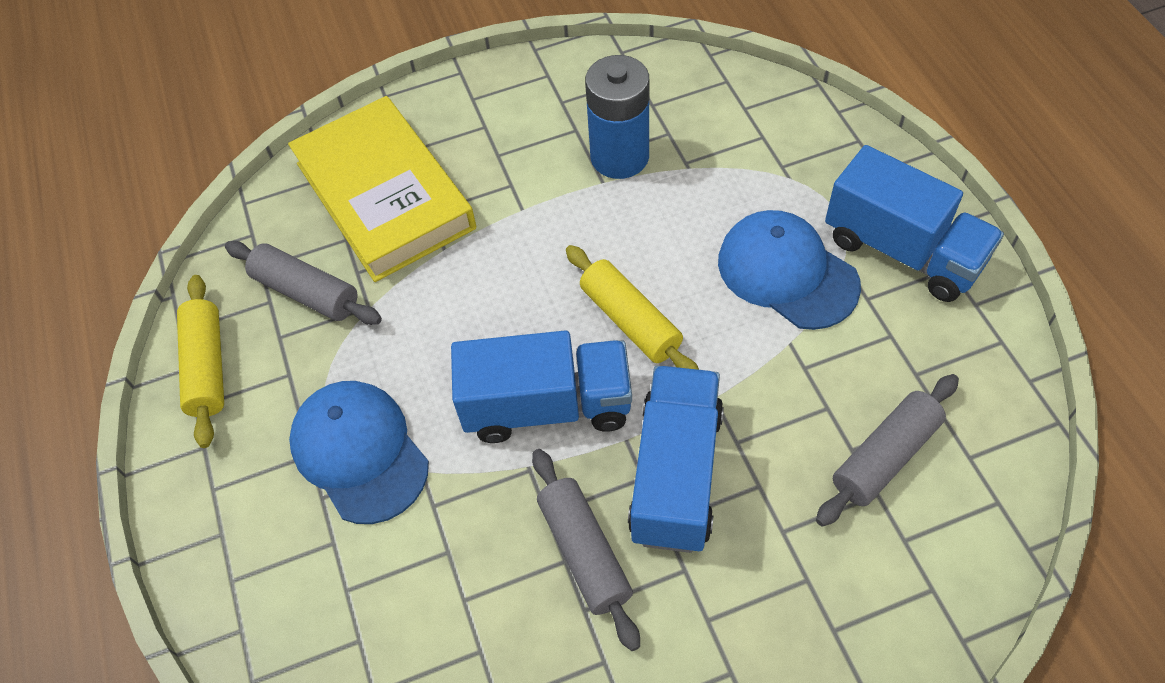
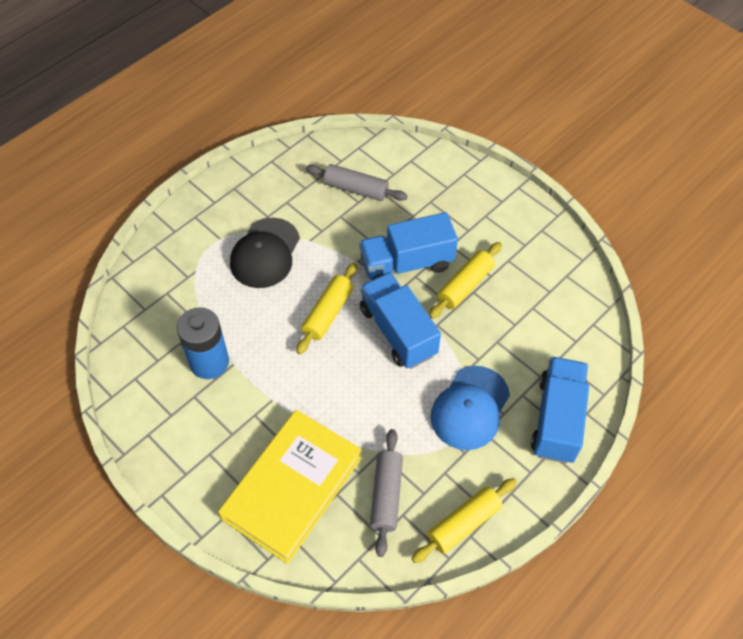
camera: 120 degrees left, 0 degrees up
(584, 552) = (465, 285): grey rolling pin -> yellow rolling pin
(787, 273) = (265, 253): blue cap -> black cap
(902, 250) = (229, 209): blue truck -> blue truck (557, 419)

